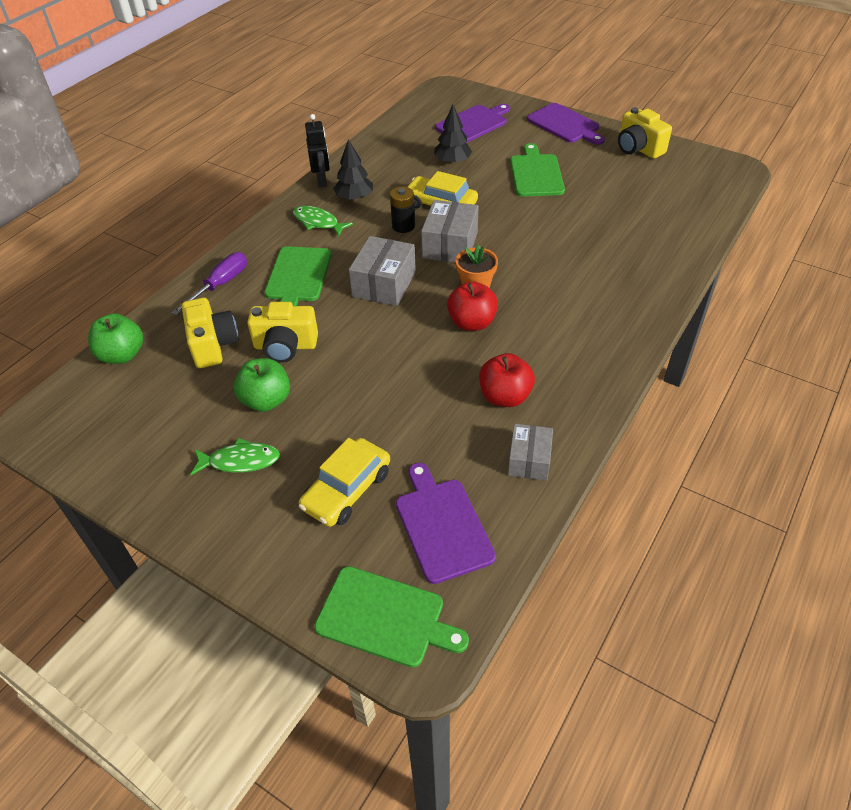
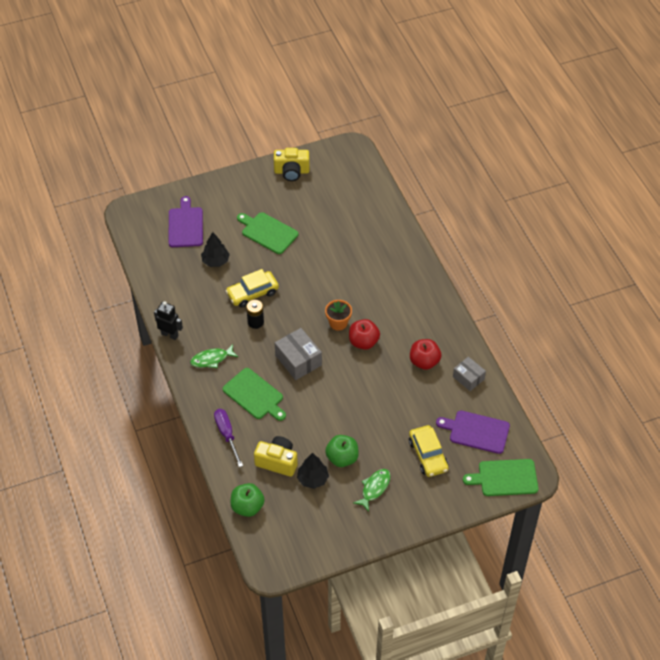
camera: 55 degrees left, 5 degrees up
(285, 346) = (308, 430): yellow camera -> none
(354, 197) = (204, 328): black tree -> black tree (312, 479)
(385, 617) = (505, 478): green cutting board -> green cutting board turned 150 degrees counterclockwise
(450, 245) = (293, 312): grey box -> none
(565, 124) = (233, 185): purple cutting board -> none

